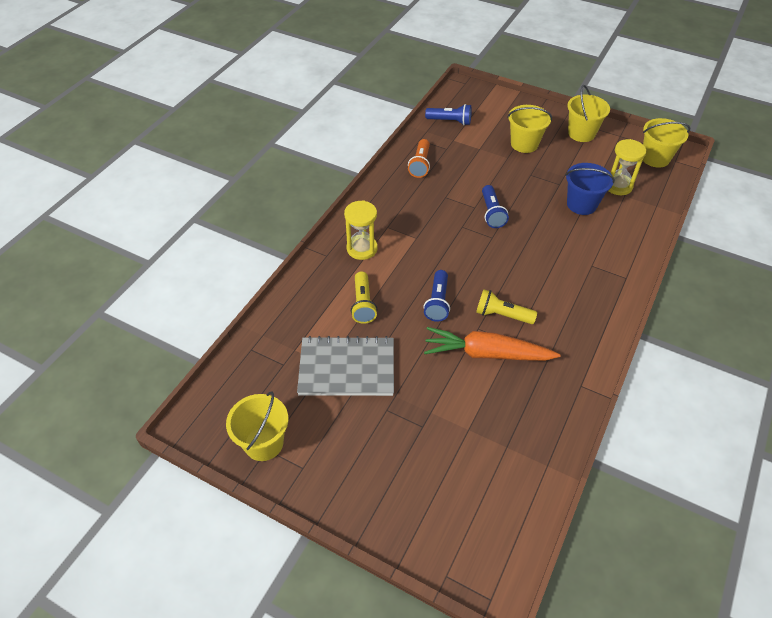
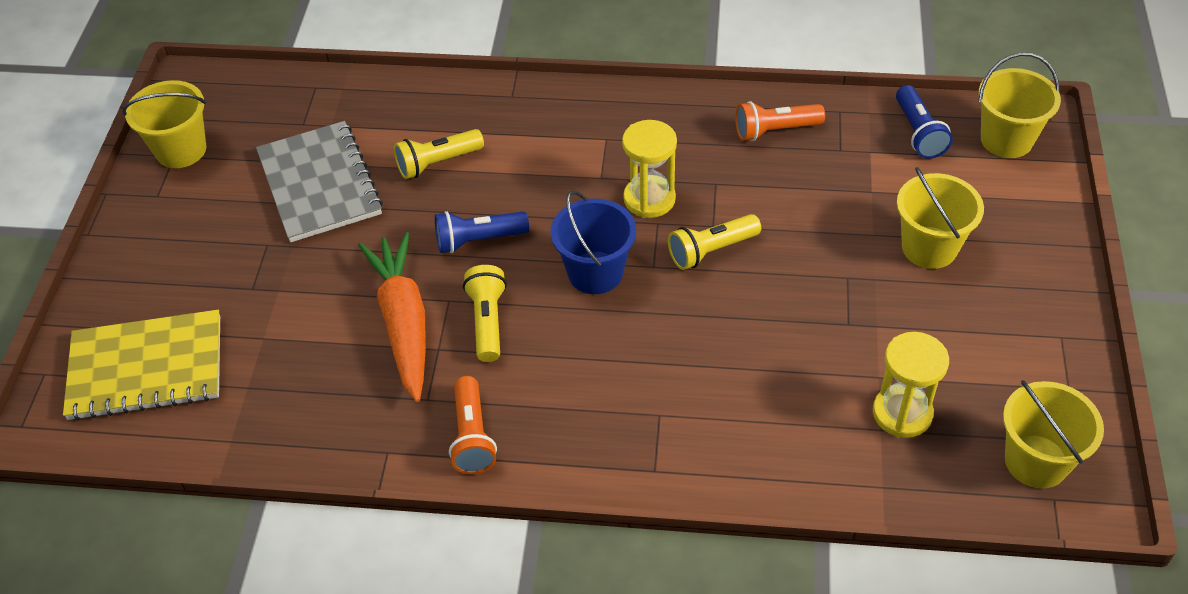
camera: 70 degrees right, 0 degrees up
(362, 249) = (544, 126): yellow hourglass -> yellow hourglass (649, 199)
(467, 504) = (146, 367): none -> yellow notebook
(491, 213) = (711, 250): blue flashlight -> yellow flashlight
(581, 133) = (1027, 324): yellow bucket -> yellow bucket (1006, 139)
(581, 204) = (811, 368): blue bucket -> blue bucket (595, 273)
(582, 344) = (472, 436): none -> orange flashlight

